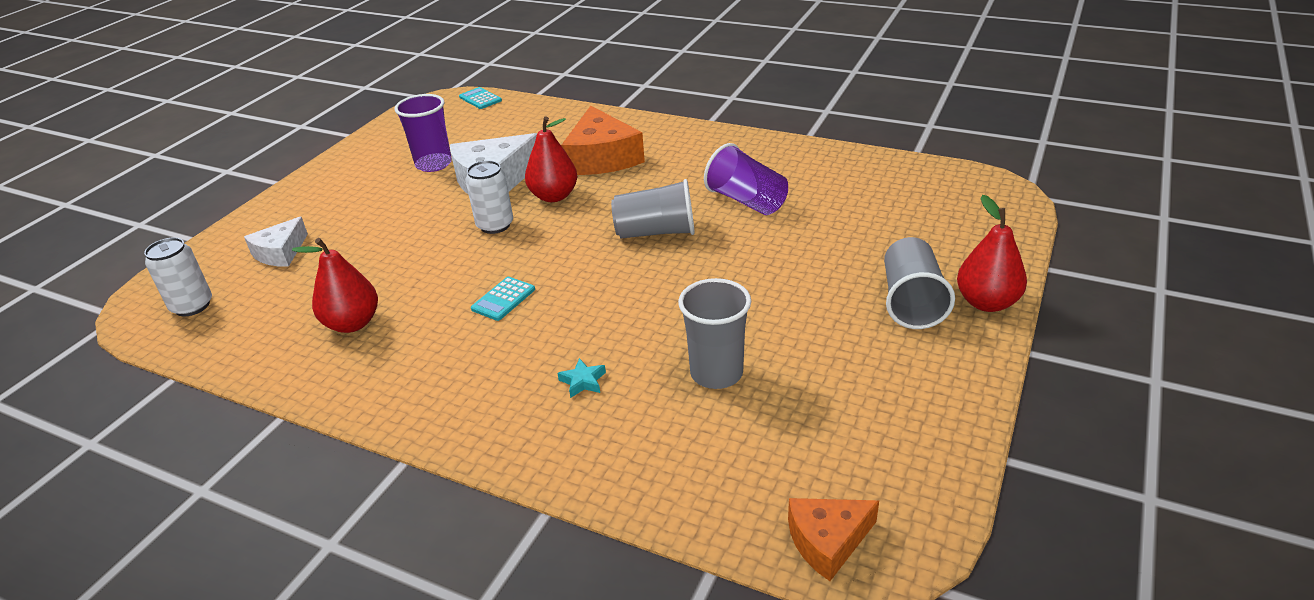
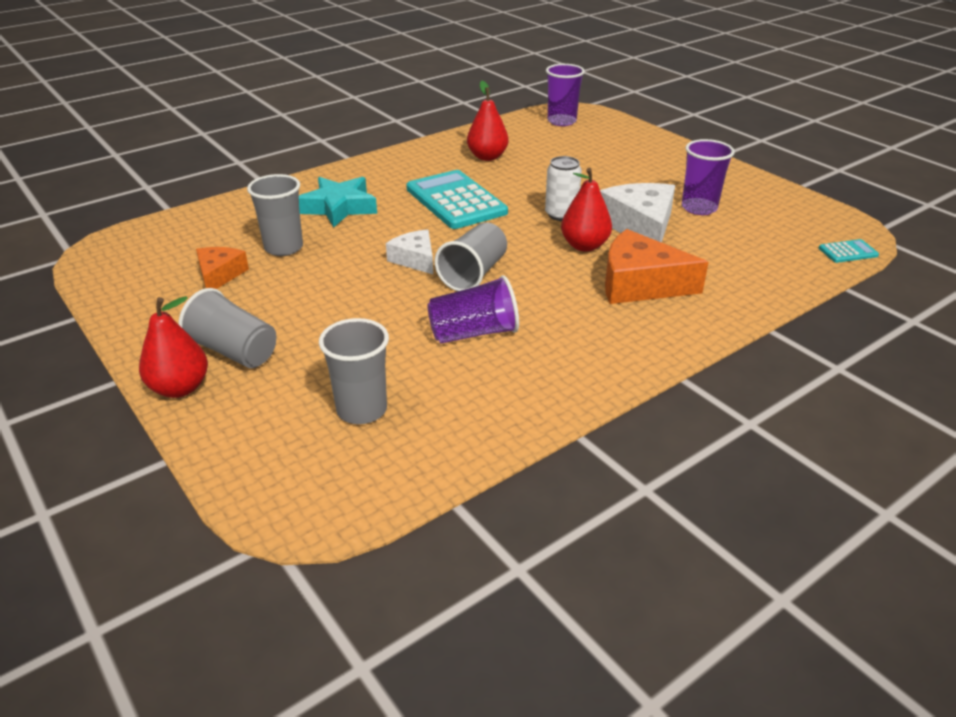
camera: 115 degrees right, 0 degrees up
(192, 306) = (561, 121): white can -> purple cup
(280, 253) = (601, 145): white cheese -> white cheese (415, 259)
(503, 299) = (456, 201): turquoise calculator -> turquoise calculator, size x2.29
(583, 381) = (339, 207): turquoise star -> turquoise star, size x2.44
(827, 541) = (130, 238): orange cheese -> orange cheese (219, 275)
(890, 210) = (362, 410): none -> grey cup

